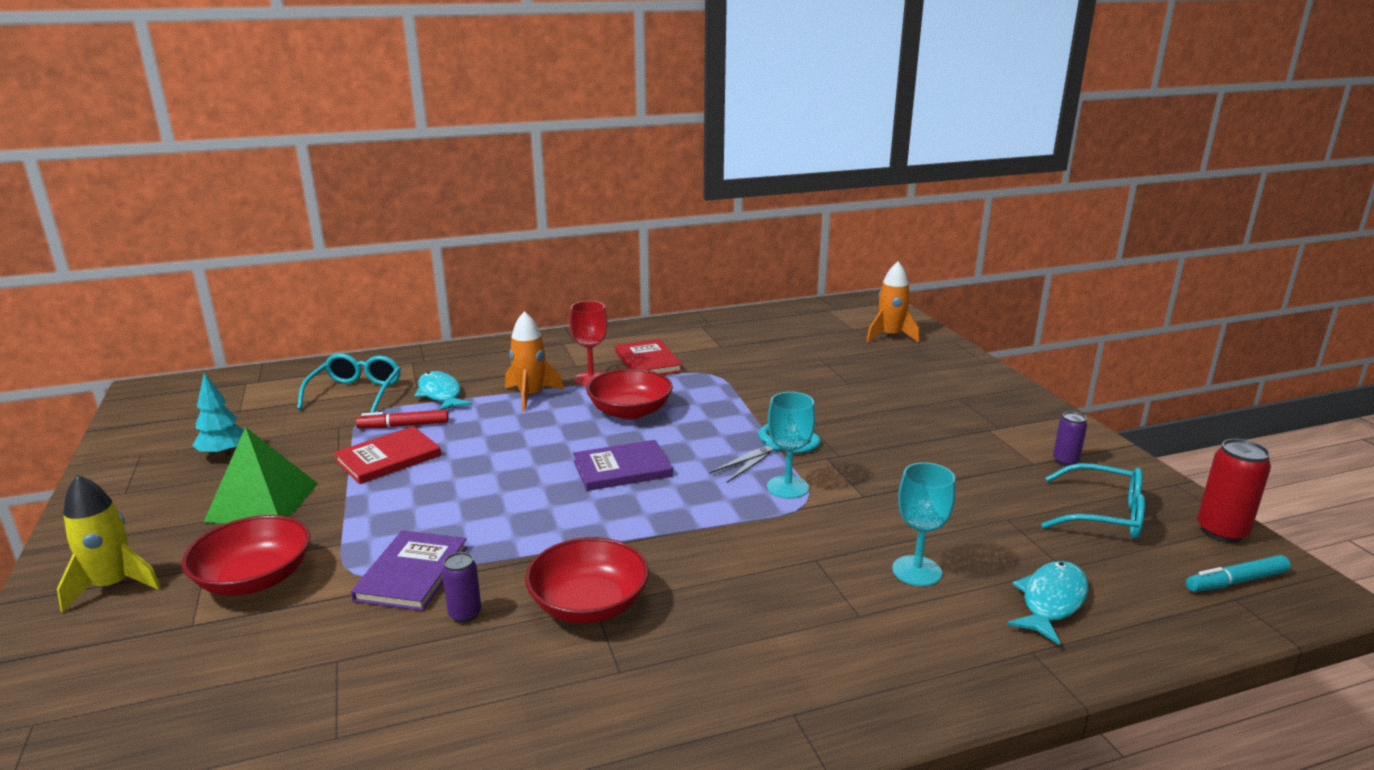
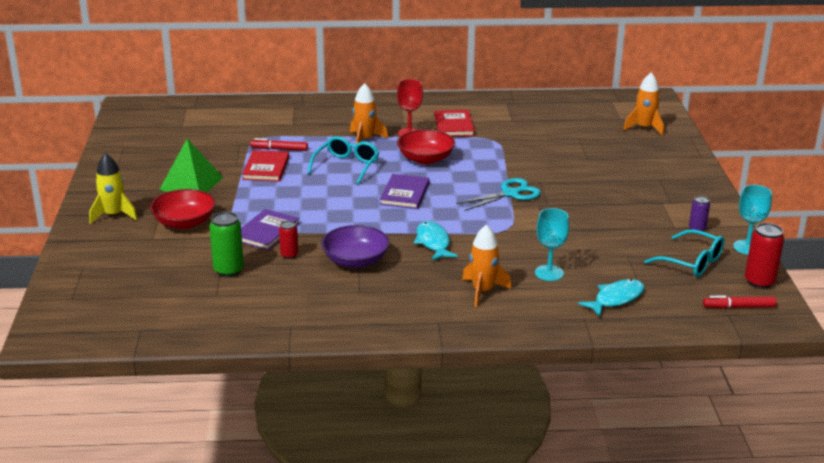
camera: 15 degrees right, 5 degrees up
(224, 454) = (171, 153): turquoise tree -> none
(353, 670) = (228, 270): none -> green can
(356, 393) = (253, 124): turquoise glasses -> turquoise glasses (346, 166)
(388, 458) = (266, 168): red book -> red book turned 60 degrees counterclockwise
(440, 394) = (307, 131): turquoise fish -> turquoise fish (433, 242)
(465, 614) = (289, 255): purple can -> red can
(589, 605) = (355, 261): red bowl -> purple bowl
(622, 469) = (404, 194): purple book -> purple book turned 75 degrees counterclockwise
(787, 487) = (501, 218): turquoise goblet -> turquoise goblet (747, 247)
(834, 627) = (483, 291): none -> orange rocket
(1235, 581) = (738, 307): turquoise marker -> red marker

